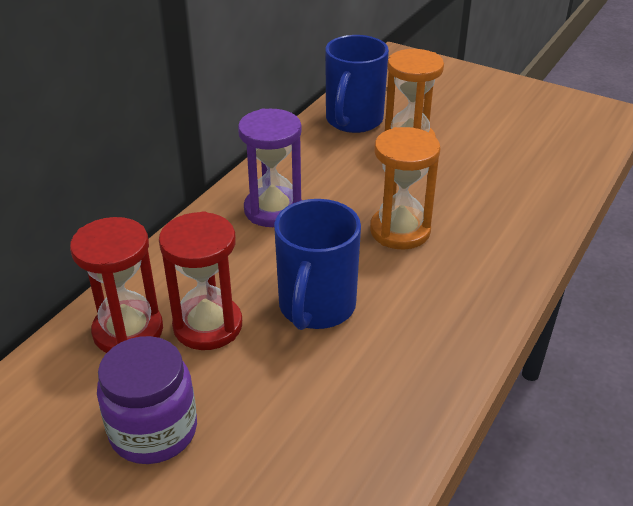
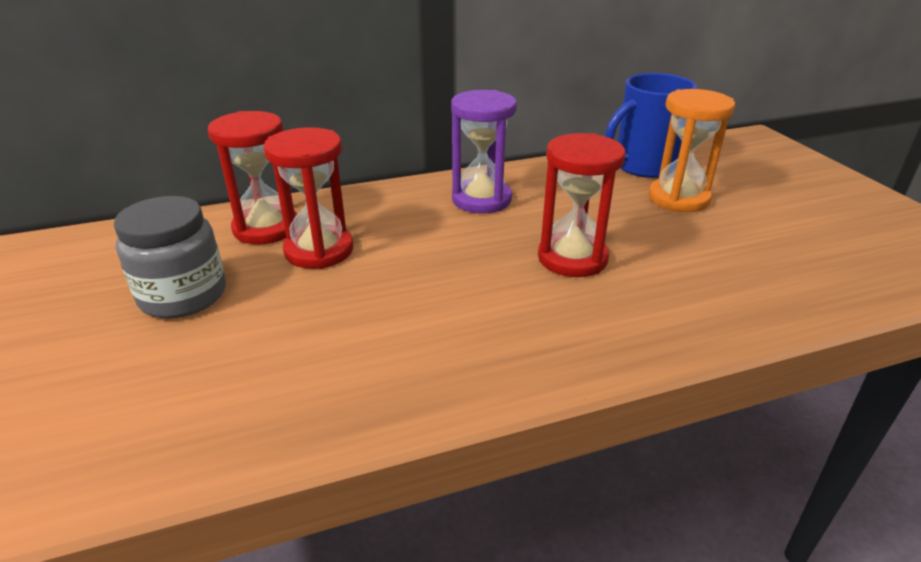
camera: 40 degrees right, 5 degrees down
(153, 431) = (183, 296): purple jar -> grey jar
(316, 307) = (415, 278): blue mug -> none
(400, 231) = (572, 258): orange hourglass -> red hourglass

